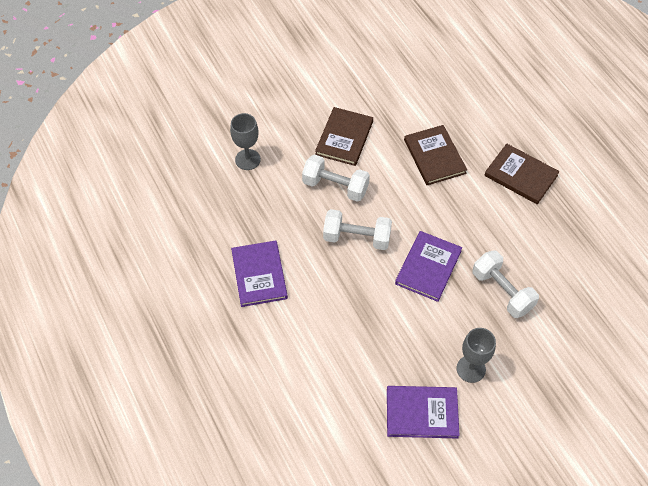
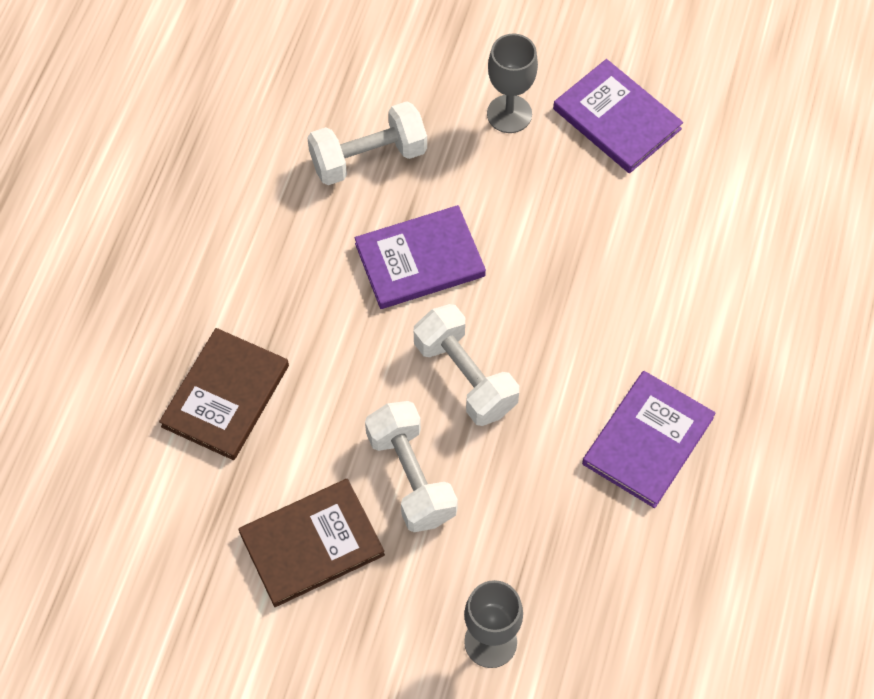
camera: 135 degrees left, 5 degrees up
(502, 291) = (368, 158): white dumbbell -> white dumbbell turned 60 degrees clockwise
(521, 175) = (153, 267): brown book -> none

